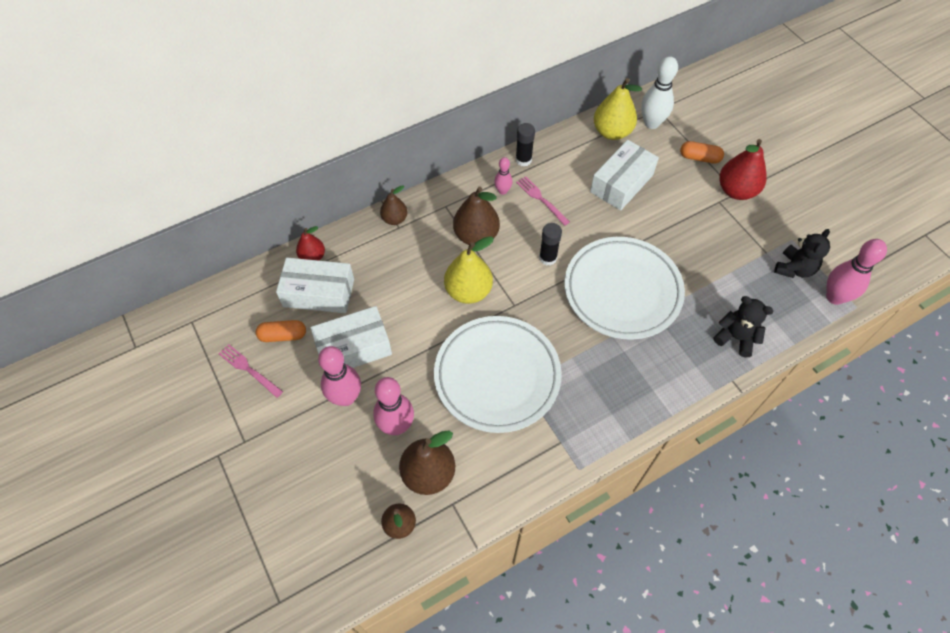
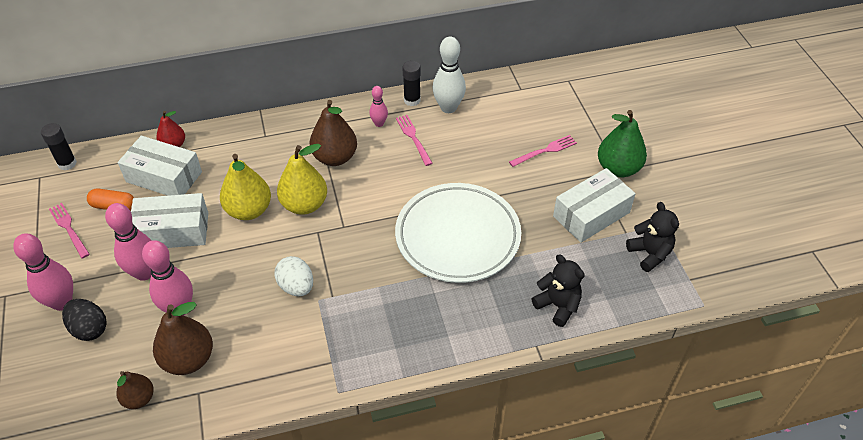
camera: 15 degrees right, 10 degrees down
(319, 467) = (89, 329): none -> black egg
(394, 219) = (264, 128): brown pear -> none
(497, 376) = (296, 287): white plate -> white egg
(548, 258) = (396, 191): black glue stick -> black glue stick (67, 163)
(612, 132) = (512, 92): yellow pear -> yellow pear (249, 210)
(621, 183) = (501, 139): white box -> white box (591, 214)
(651, 123) = (556, 91): white bowling pin -> white bowling pin (448, 108)
(666, 186) = (545, 150): none -> pink fork
(699, 158) = (592, 131): orange capsule -> none
(736, 191) = (618, 168): red pear -> green pear
(794, 269) = (649, 254): black teddy bear -> black teddy bear turned 75 degrees counterclockwise
(834, 297) = (683, 290): pink bowling pin -> pink bowling pin (62, 302)

